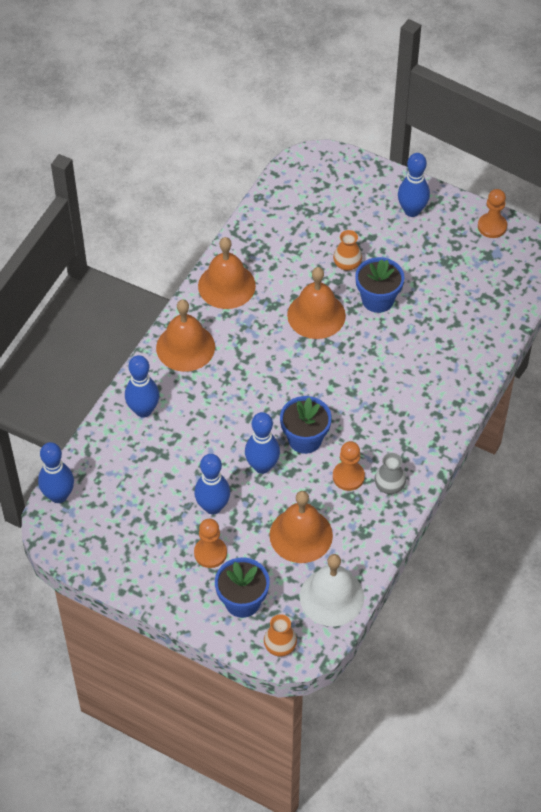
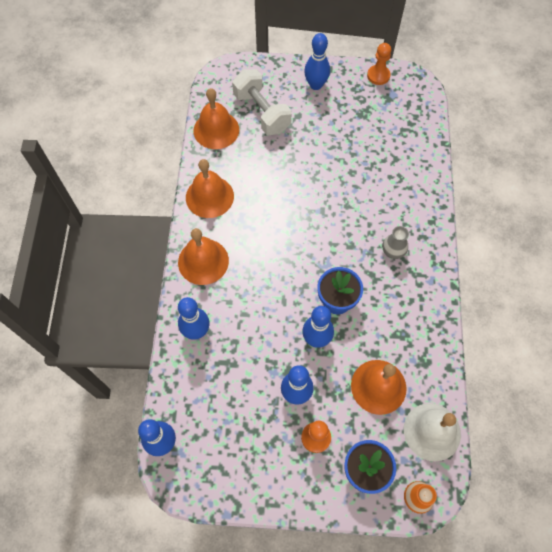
camera: 25 degrees left, 10 degrees up
(316, 315) = (290, 193): orange bell -> orange bell (216, 130)
(332, 219) = (262, 112): none -> white dumbbell
(347, 264) = (291, 143): orange vase -> none
(348, 477) = (387, 318): orange pawn -> none
(377, 299) = (329, 163): blue flower pot -> none
(389, 485) = (421, 312): grey vase -> grey vase (393, 251)

